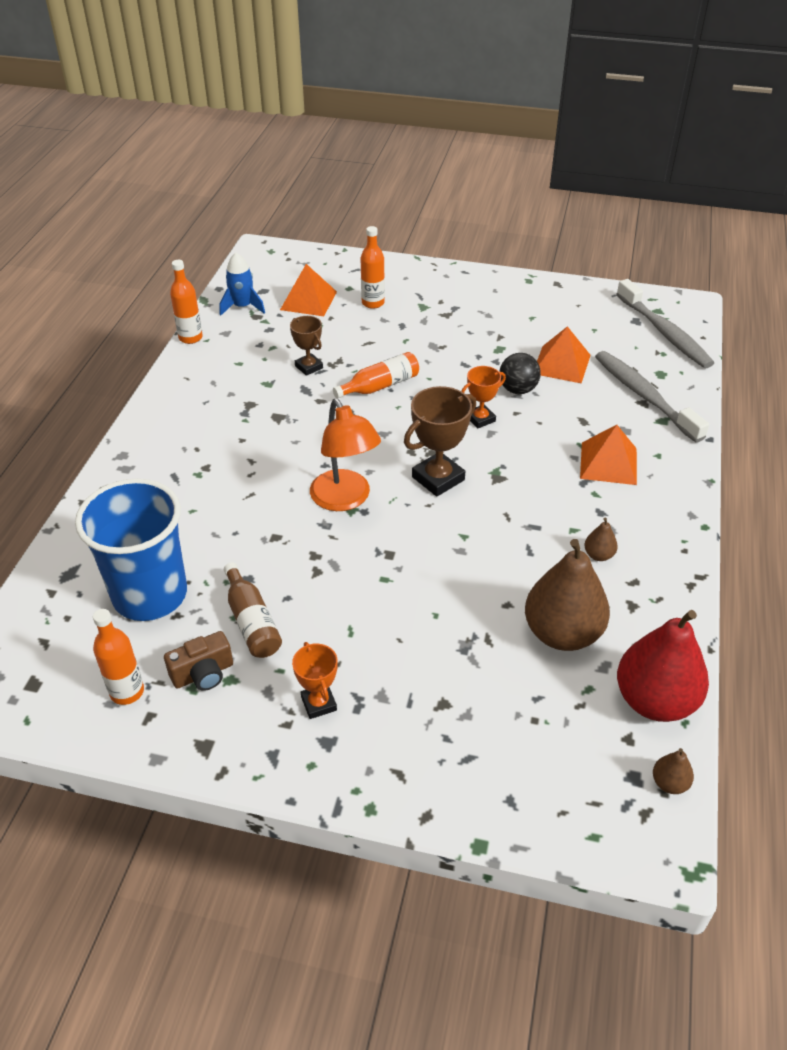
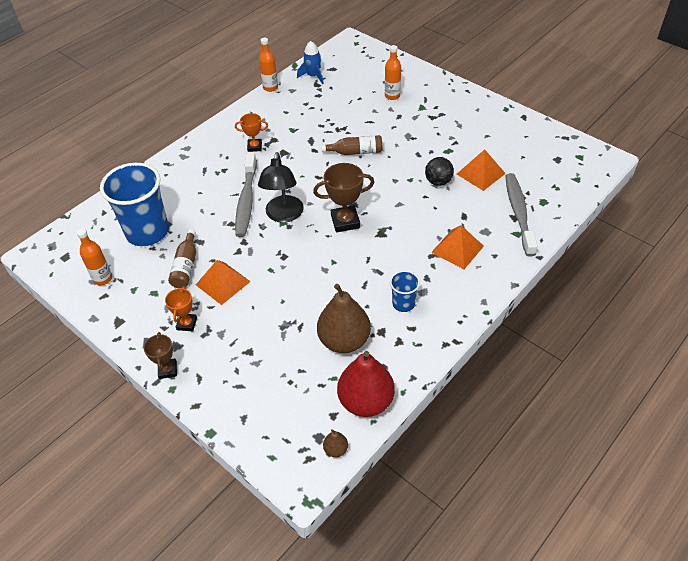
camera: 30 degrees right, 5 degrees up
(203, 674) = (143, 284): brown camera -> none
(308, 300) = (354, 83): orange pyramid -> orange pyramid (223, 283)
(309, 367) = (323, 127): brown trophy -> brown trophy (168, 370)
(345, 499) = (283, 215): orange lamp -> black lamp
(380, 386) = (355, 152): orange bottle -> brown bottle
(480, 419) = (399, 193): orange trophy -> orange trophy (254, 147)
(598, 555) = (403, 303): brown pear -> blue cup
(664, 333) = (570, 174): grey toothbrush -> grey toothbrush (246, 201)

